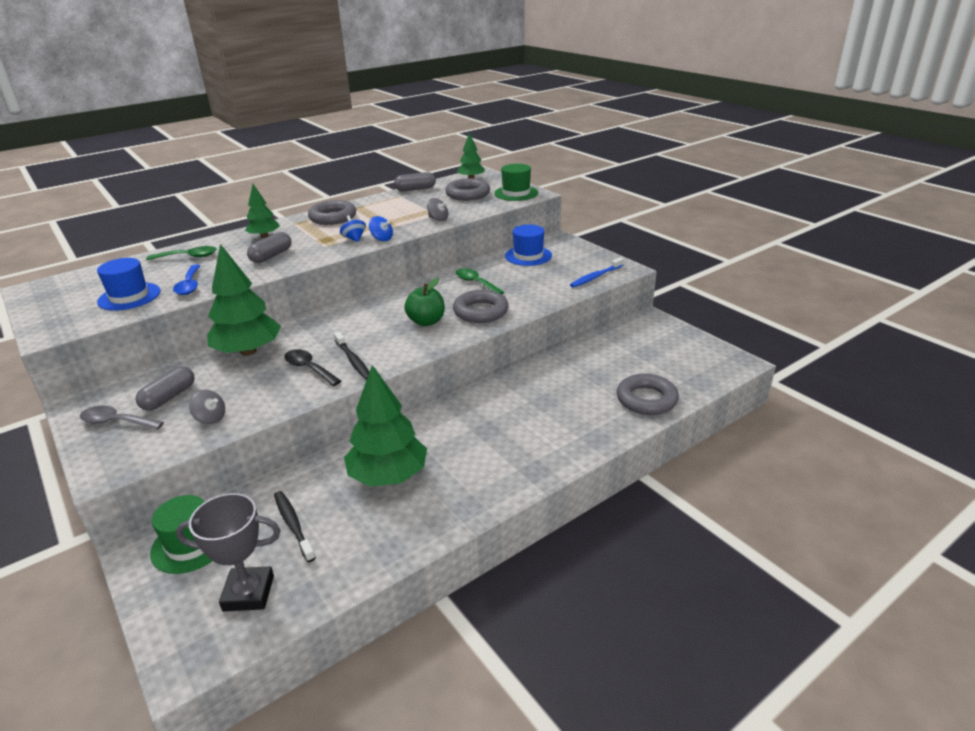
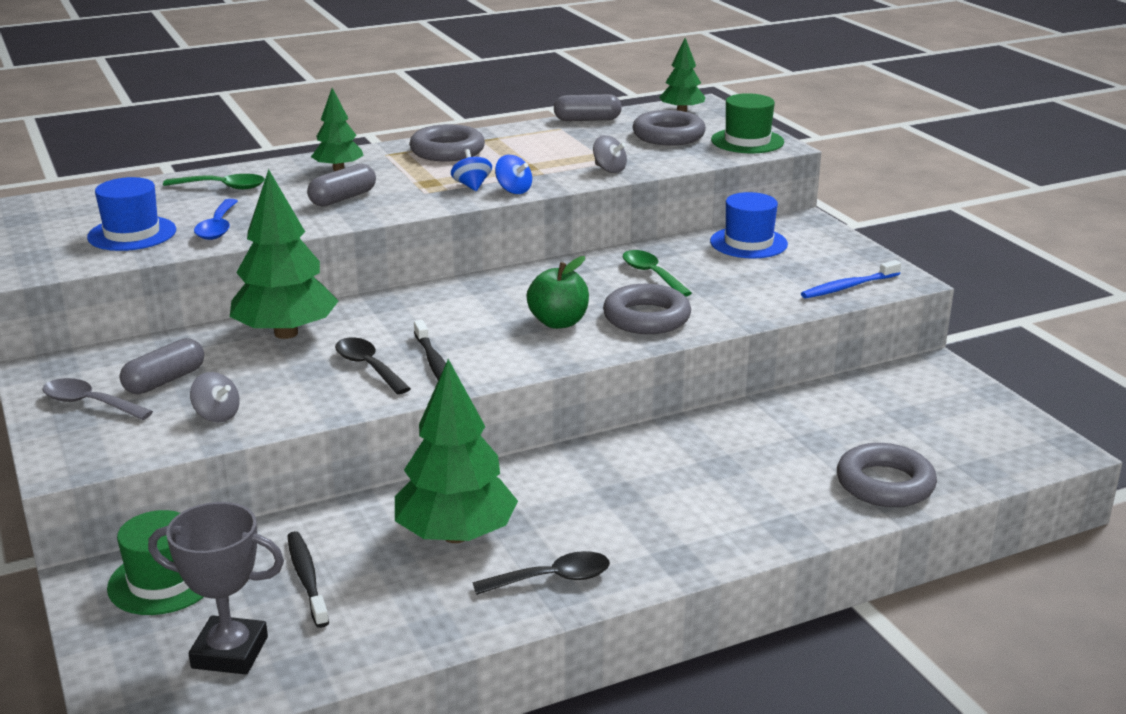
camera: 10 degrees right, 5 degrees down
(459, 498) = (552, 579): none -> black spoon

